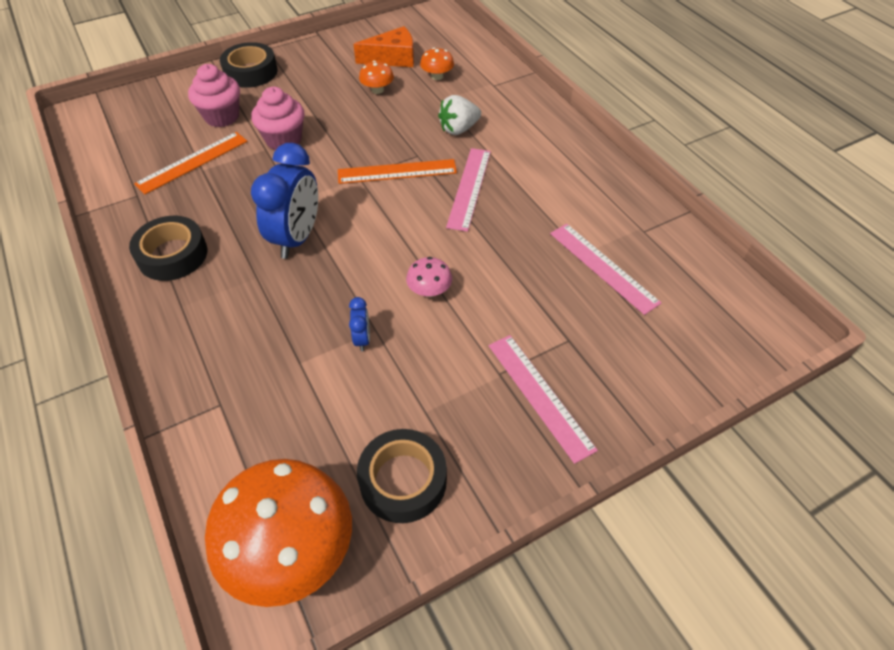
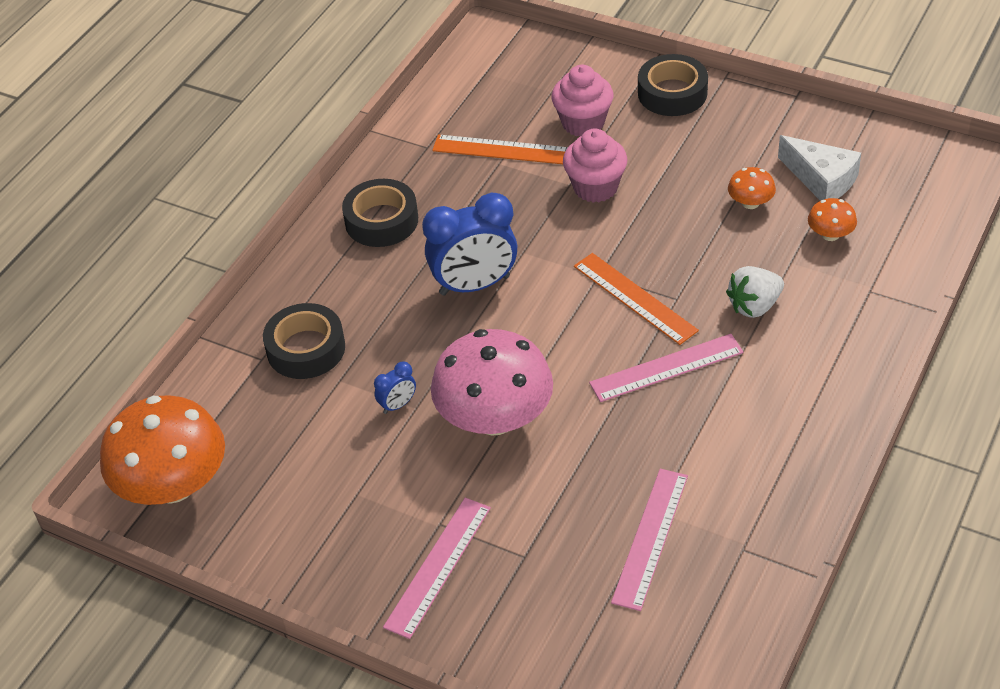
camera: 60 degrees right, 5 degrees down
(392, 58) = (821, 179): orange cheese -> white cheese
(403, 480) = (279, 518): black tape -> black tape (306, 349)
(429, 290) = (495, 418): pink mushroom -> pink mushroom, size x2.29
(459, 129) = (754, 306): white strawberry -> white strawberry turned 60 degrees counterclockwise

